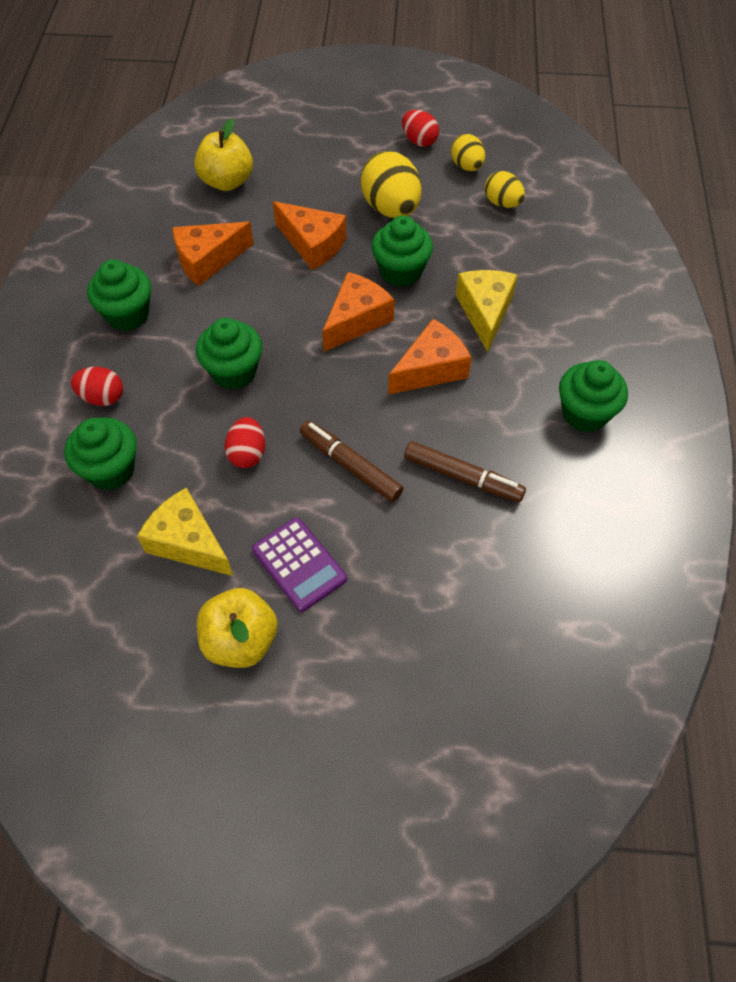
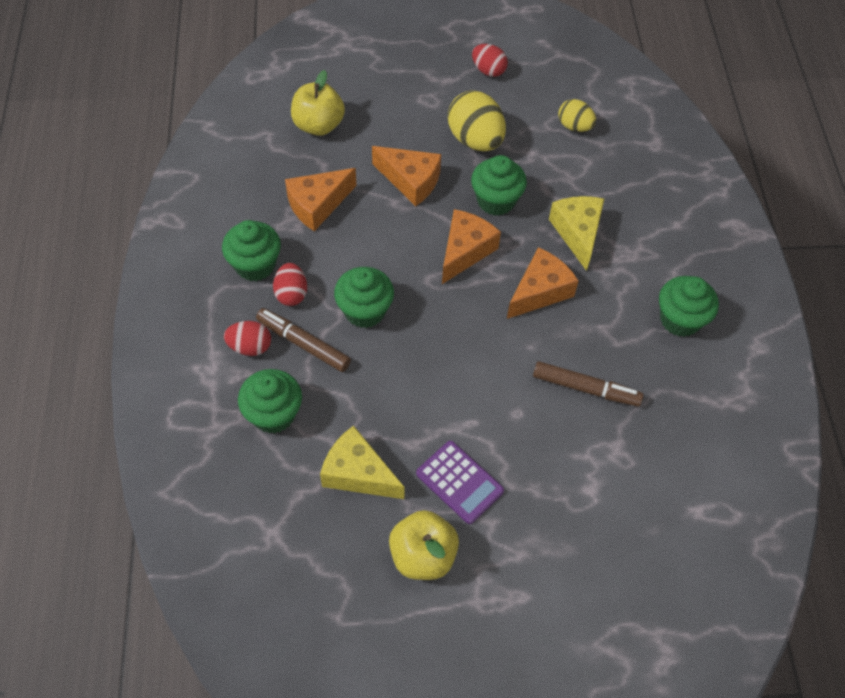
camera: 10 degrees left, 0 degrees up
(247, 453) = (393, 386): red egg -> red egg (291, 294)
(350, 466) = (486, 388): brown marker -> brown marker (303, 344)
(466, 166) = (536, 92): yellow egg -> none

